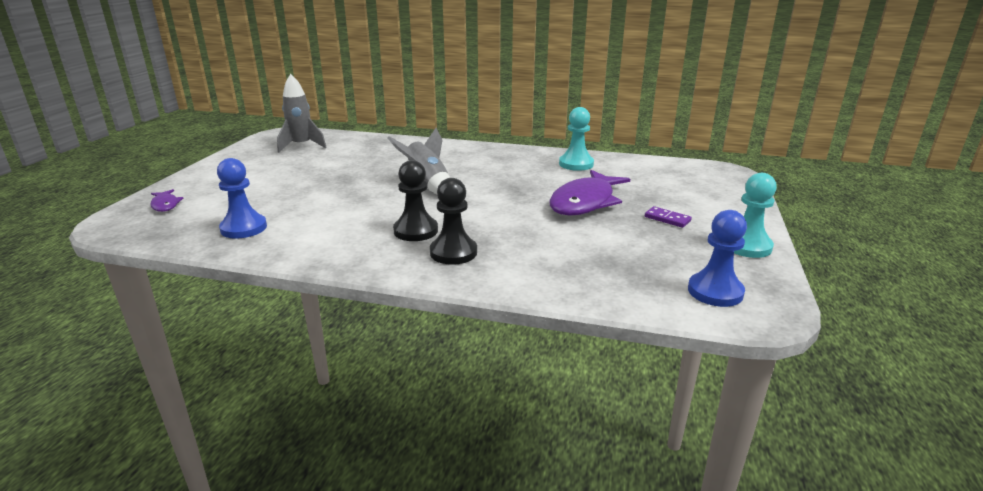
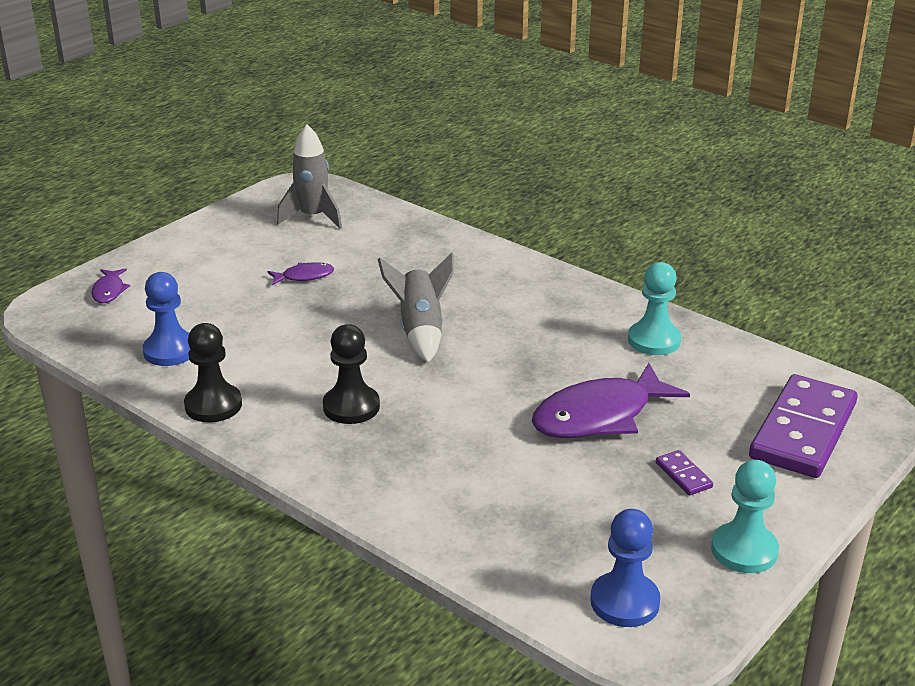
camera: 25 degrees right, 5 degrees up
(320, 173) = (304, 276): none -> purple fish
(453, 252) = (369, 452): black pawn -> black pawn (213, 405)
(704, 186) = (802, 431): none -> purple domino

